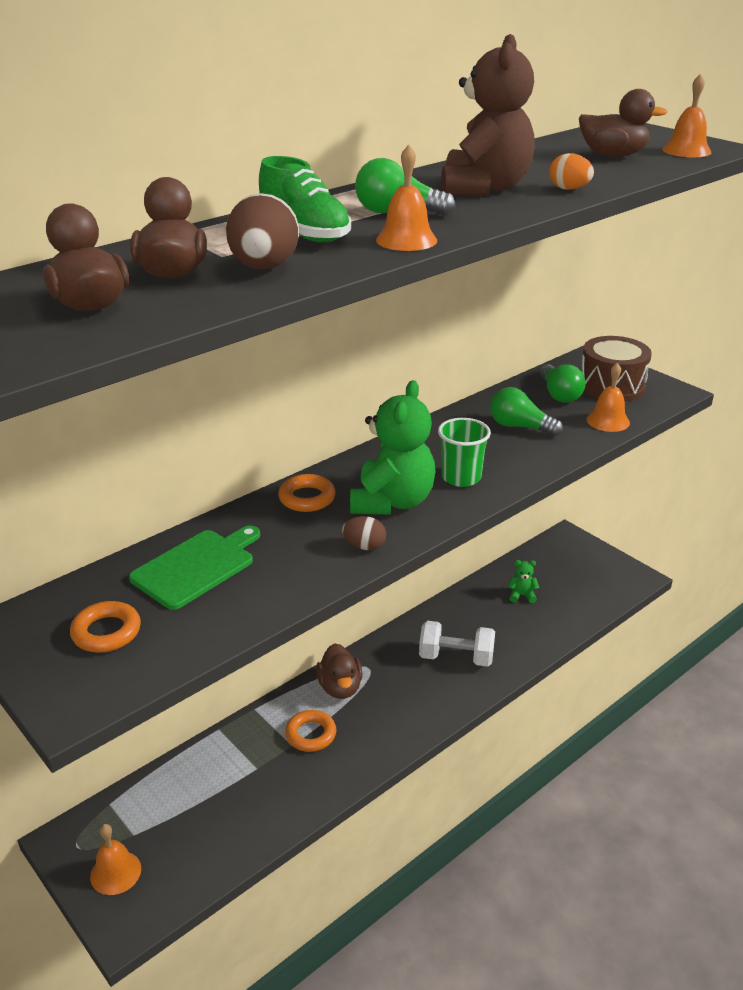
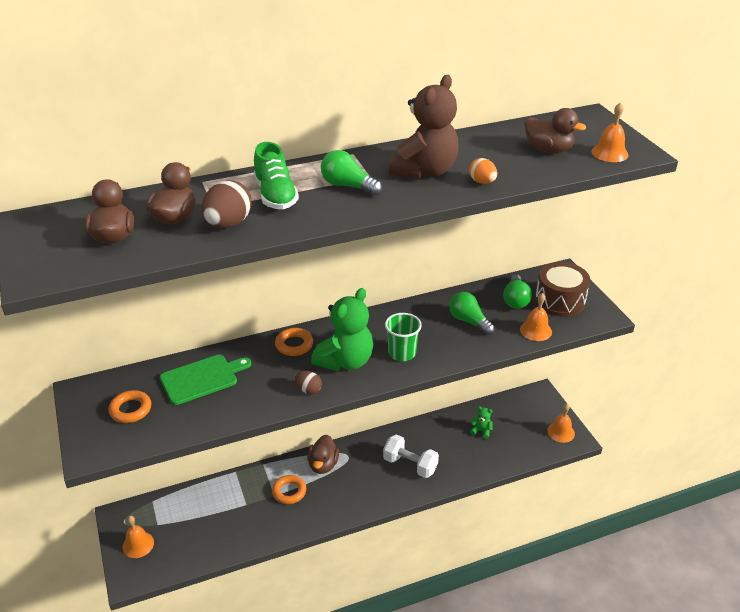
camera: 20 degrees right, 5 degrees up
(406, 240) = (331, 214): orange bell -> orange bell (561, 432)

